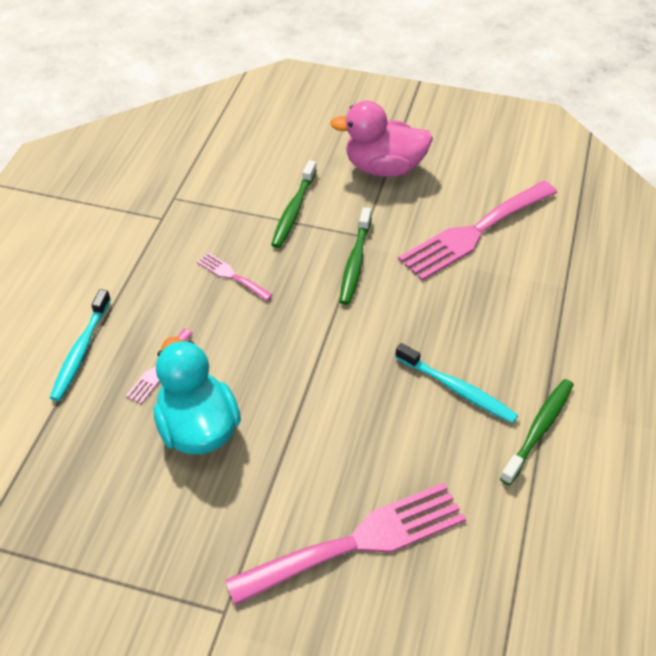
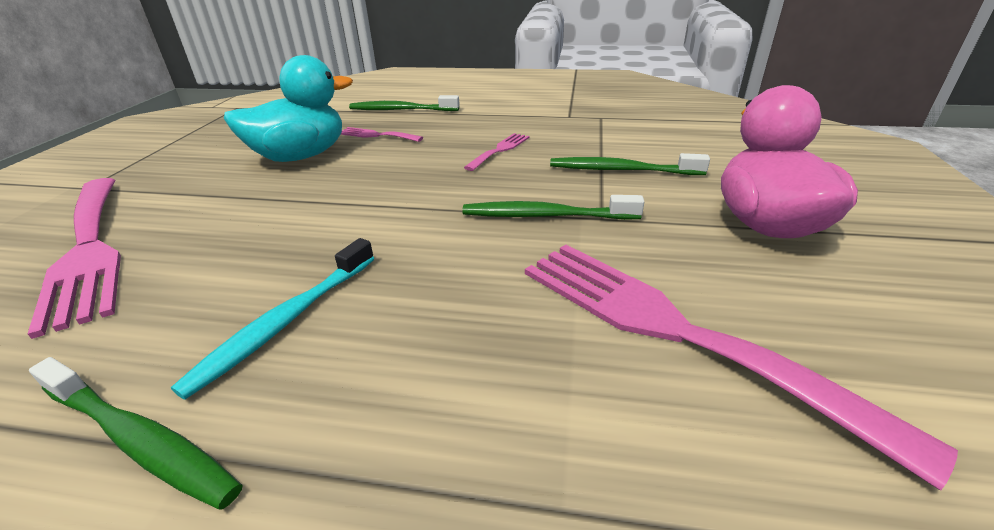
camera: 85 degrees right, 15 degrees down
(81, 351) = (401, 110): turquoise toothbrush -> green toothbrush

